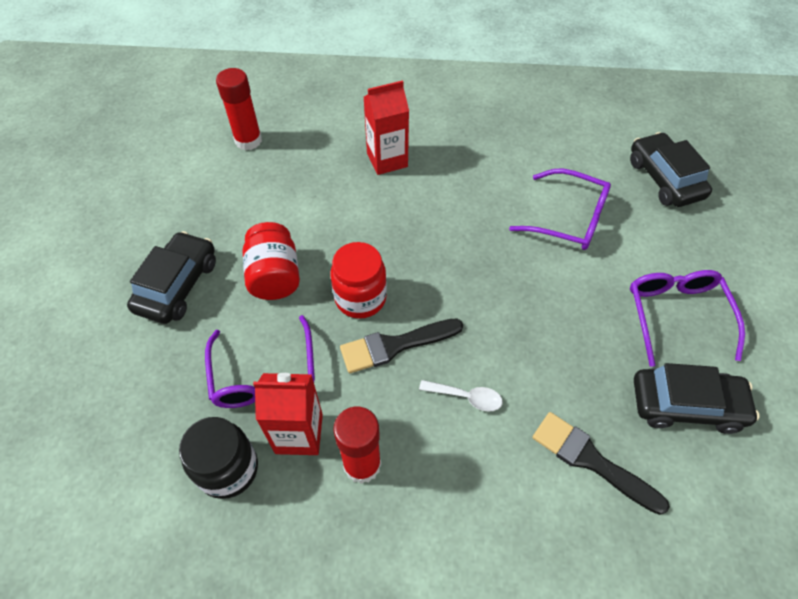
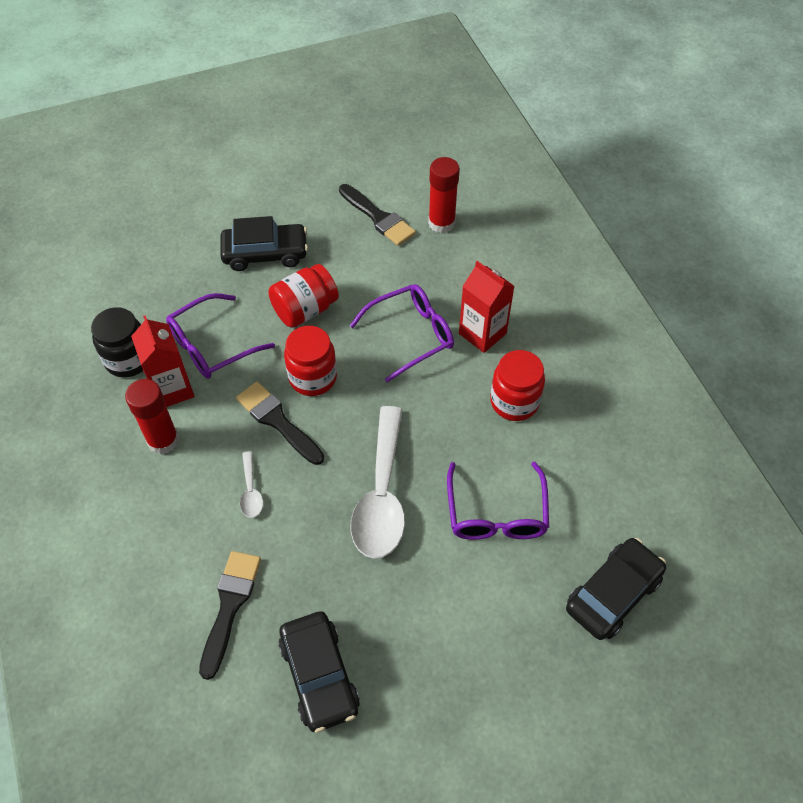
camera: 65 degrees right, 0 degrees up
(205, 181) = (378, 217): none -> black brush
(467, 167) = (514, 402): none -> red jar
(518, 290) = (382, 495): none -> white spoon
(676, 315) = (422, 646): purple glasses -> purple glasses (411, 335)

